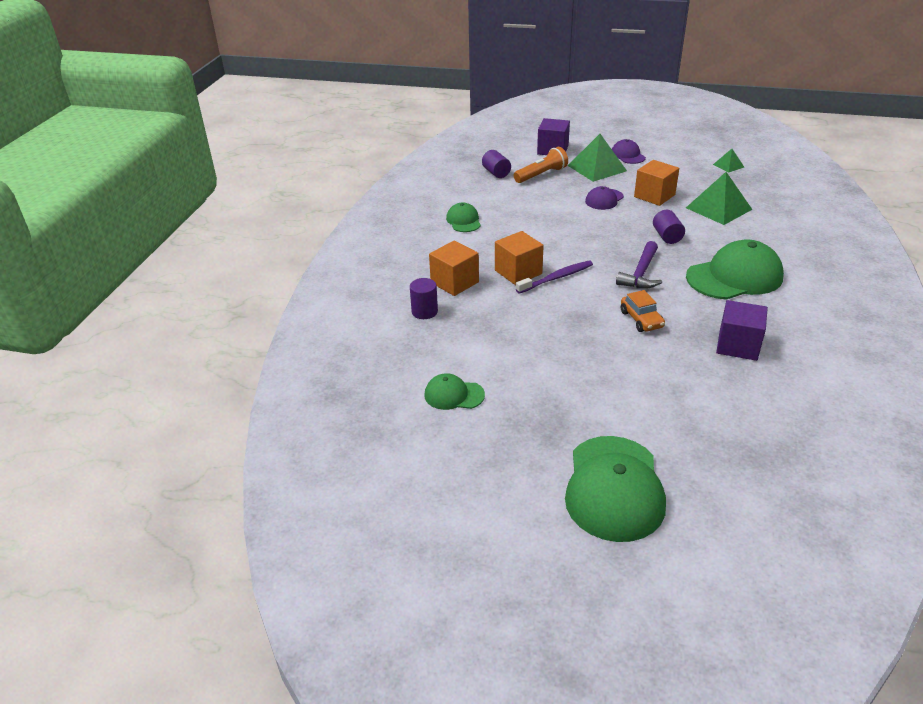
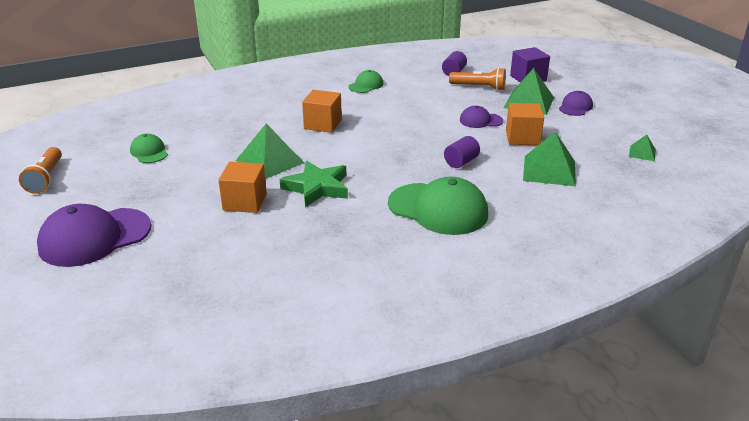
camera: 50 degrees right, 5 degrees down
(424, 312) = (233, 112): purple cylinder -> none
(433, 491) = (46, 178): none -> orange flashlight
(454, 282) = (281, 109): orange cube -> orange cube (245, 202)
(556, 278) = (333, 139): purple toothbrush -> none
(562, 327) = (269, 161): none -> green pyramid
(614, 488) = (95, 237): green cap -> purple cap
(641, 274) = (385, 168): purple hammer -> none
(641, 319) = (317, 187): orange car -> green star
(738, 345) = (329, 238): purple cube -> none

